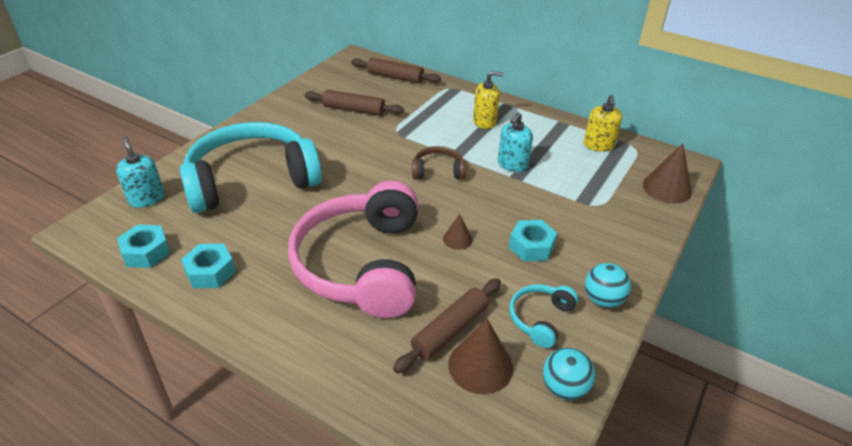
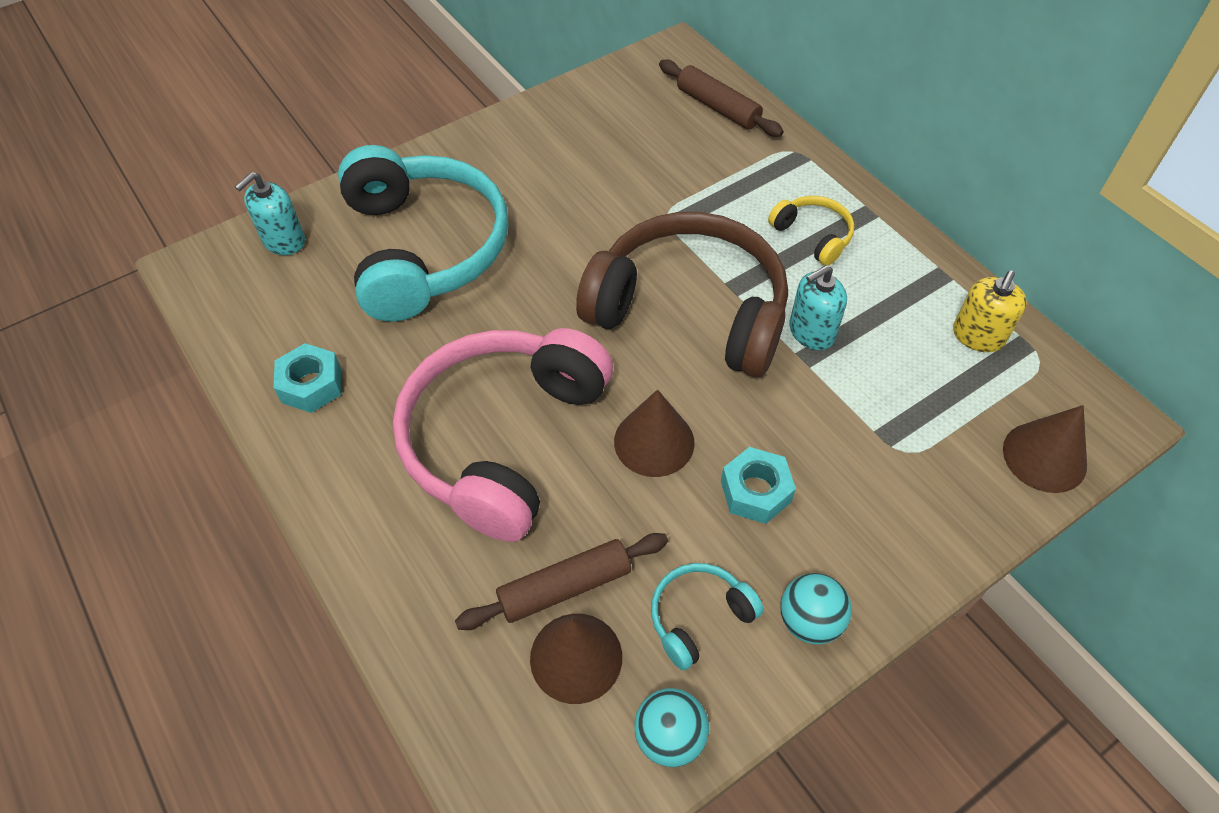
camera: 25 degrees right, 15 degrees up
(146, 252) = (250, 328): turquoise nut -> none
(147, 199) = (284, 241): turquoise soap dispenser -> turquoise soap dispenser turned 135 degrees counterclockwise
(251, 180) = (425, 248): turquoise headphones -> turquoise headphones turned 75 degrees clockwise
(354, 110) = (623, 157): brown rolling pin -> none
(438, 171) = (690, 309): brown headphones -> brown headphones, size x2.31
(457, 239) = (654, 441): brown cone -> brown cone, size x1.79
(484, 122) = (813, 235): yellow soap dispenser -> yellow headphones

